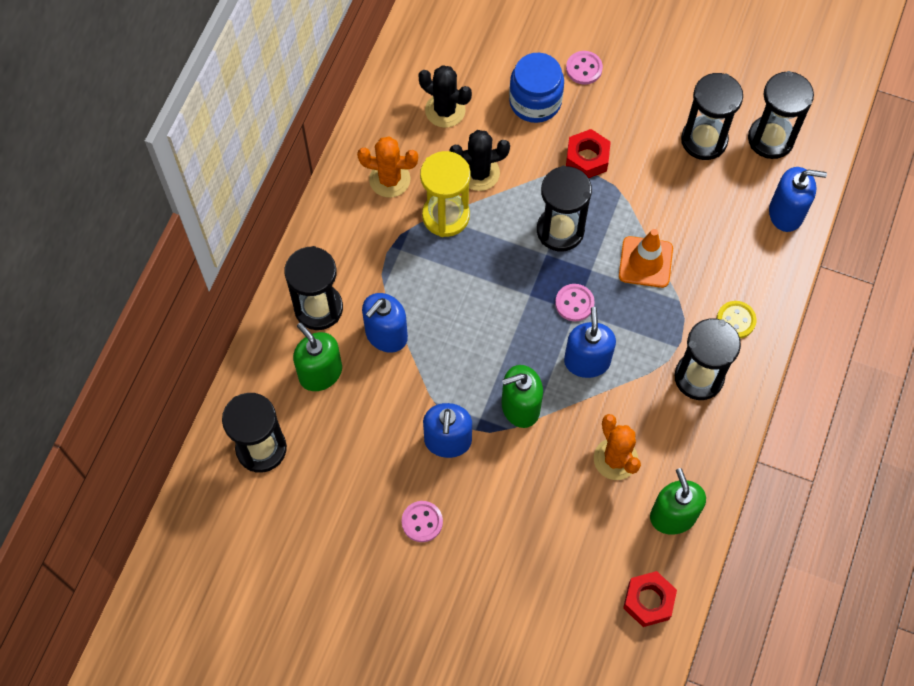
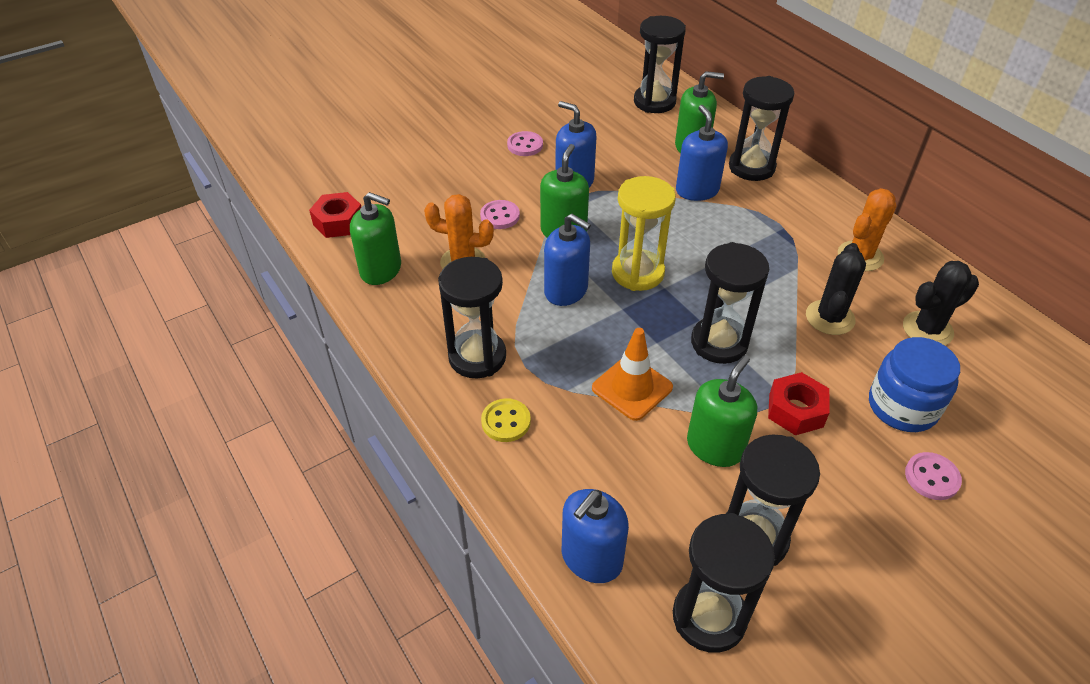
camera: 125 degrees right, 20 degrees down
(446, 216) = (793, 273): yellow hourglass -> yellow hourglass (637, 273)
(574, 303) = (631, 312): pink button -> pink button (500, 216)
(654, 190) = (715, 446): none -> green soap dispenser

